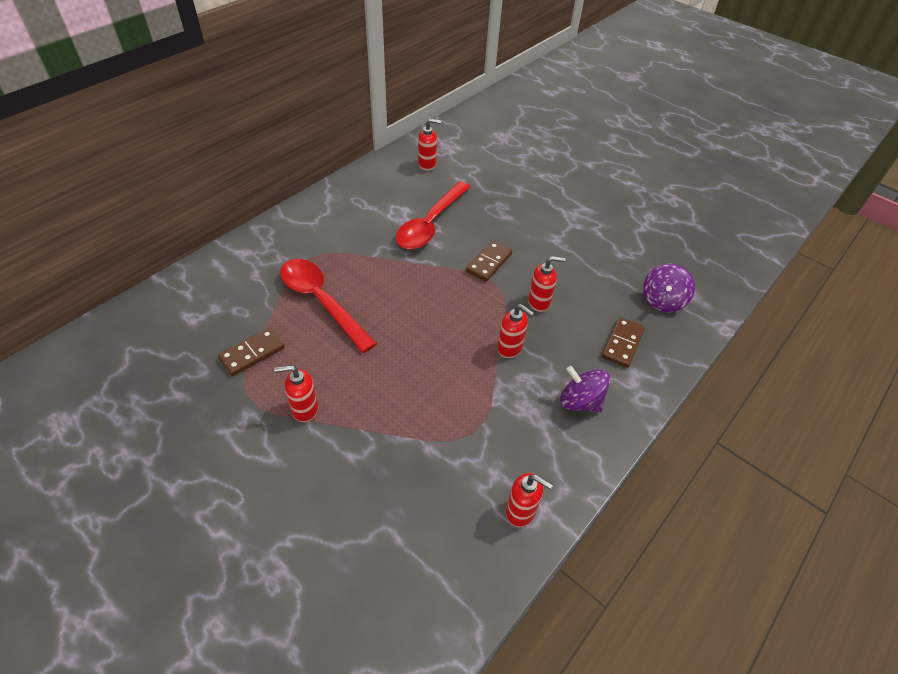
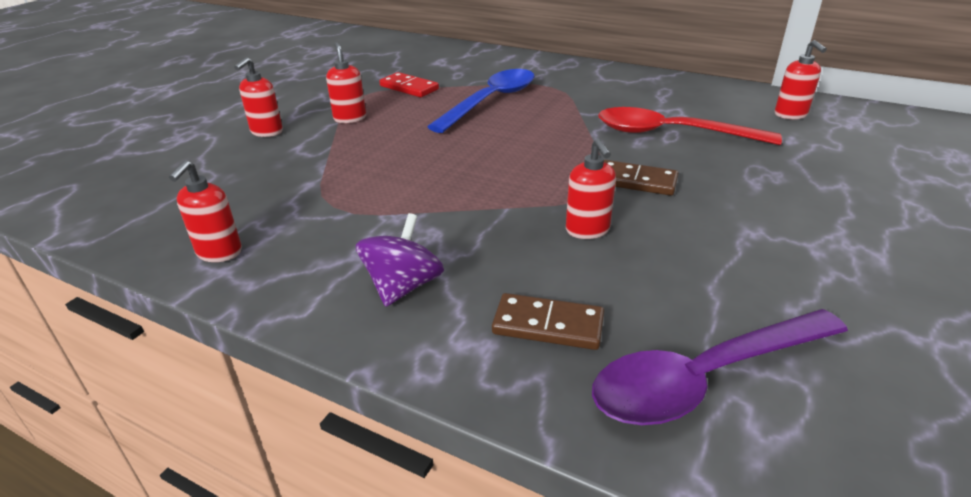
camera: 80 degrees right, 15 degrees down
(252, 353) = (409, 88): brown domino -> red domino
(321, 301) = (491, 101): red spoon -> blue spoon
(510, 348) = (480, 216): red soap dispenser -> red soap dispenser (266, 132)
(662, 301) = (705, 378): purple spinning top -> purple spoon

